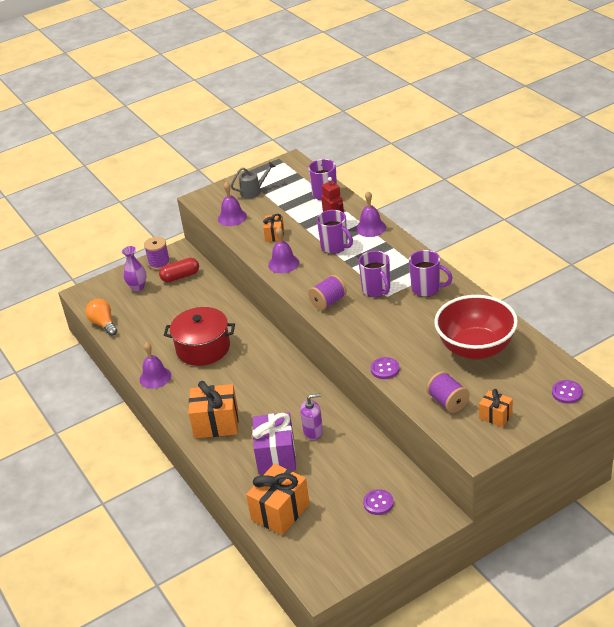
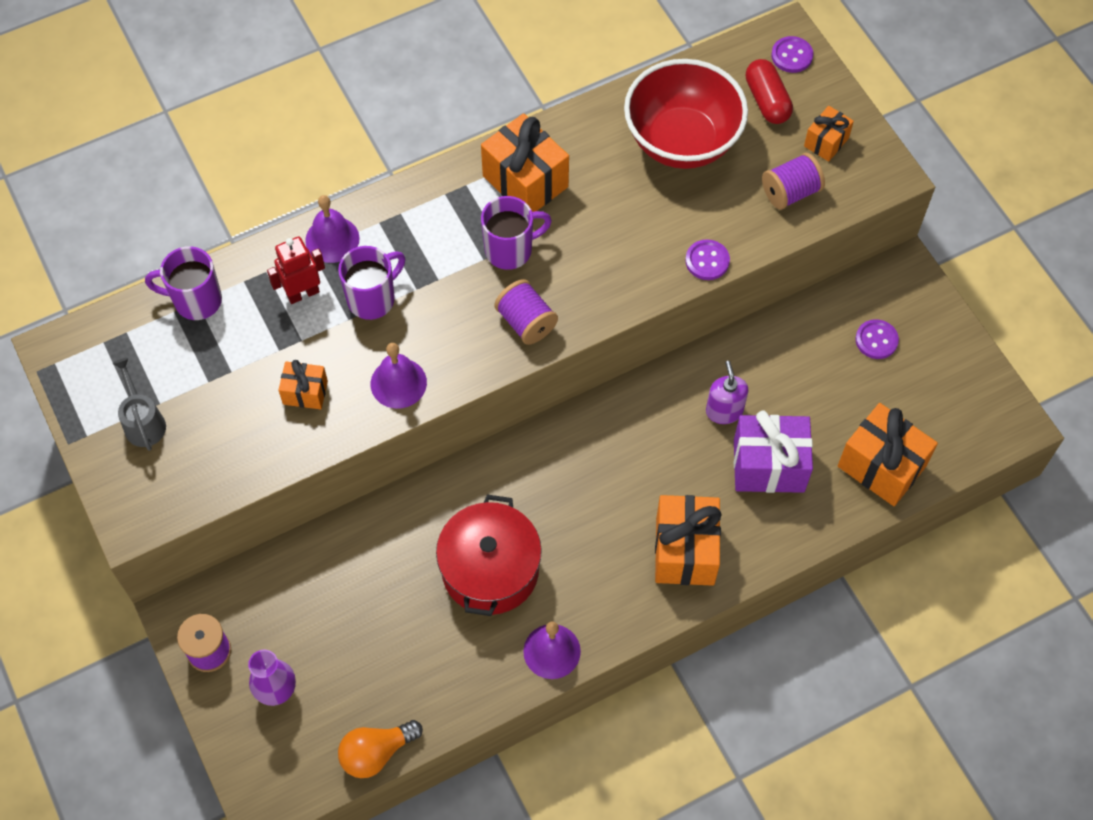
camera: 90 degrees left, 25 degrees up
(180, 276) = (266, 610): red capsule -> red capsule (767, 101)
(232, 217) = (221, 464): purple bell -> none
(427, 289) = (525, 181): purple mug -> orange gift

